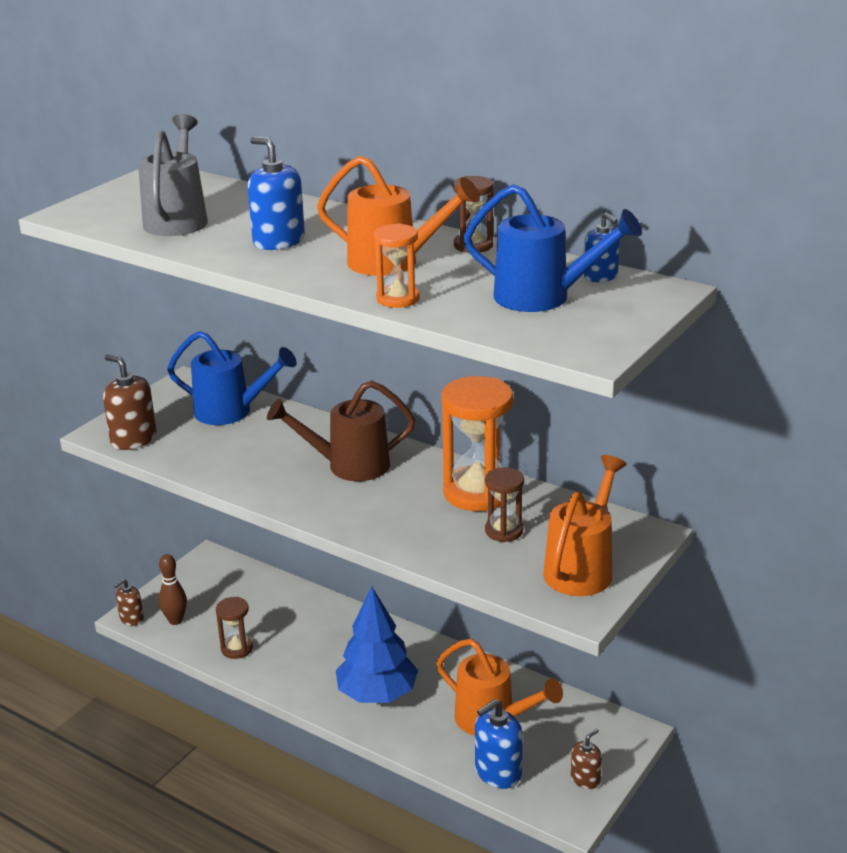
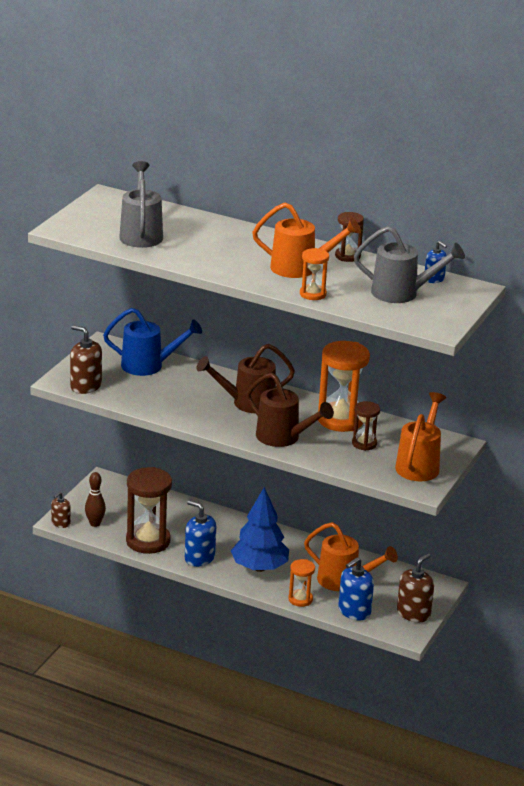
camera: 10 degrees left, 0 degrees up
(237, 648) = (148, 541): brown hourglass -> brown hourglass, size x1.88
(278, 241) = (218, 252): blue soap dispenser -> blue soap dispenser (199, 558)
(385, 520) = (283, 438): none -> brown watering can
(423, 749) = (300, 599): none -> orange hourglass
(543, 297) = (402, 293): blue watering can -> grey watering can
(585, 779) = (413, 613): brown soap dispenser -> brown soap dispenser, size x1.66

